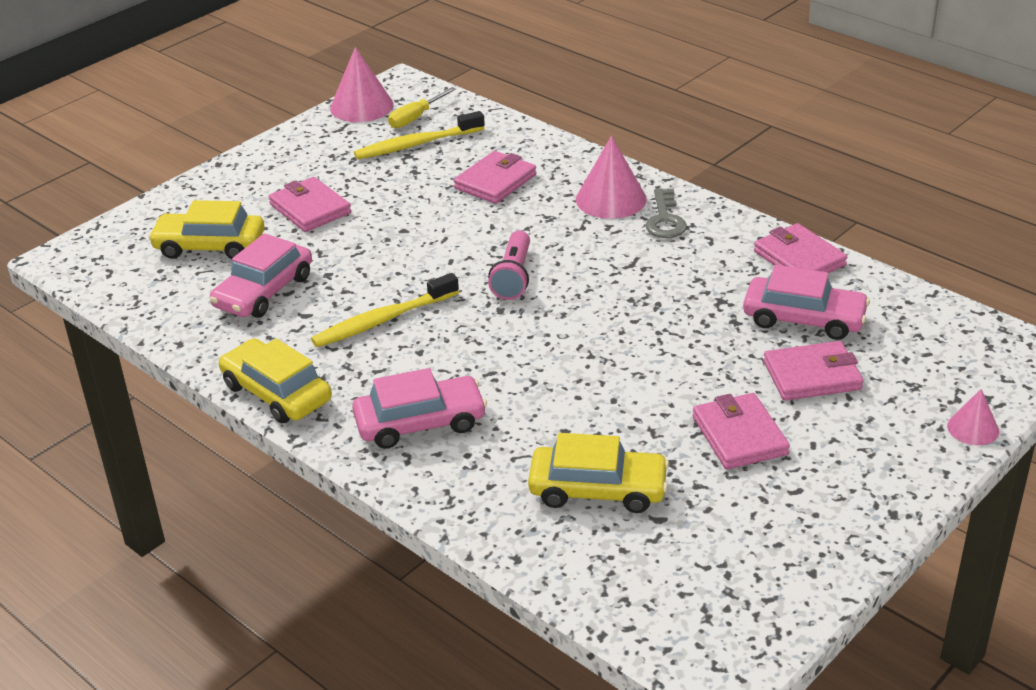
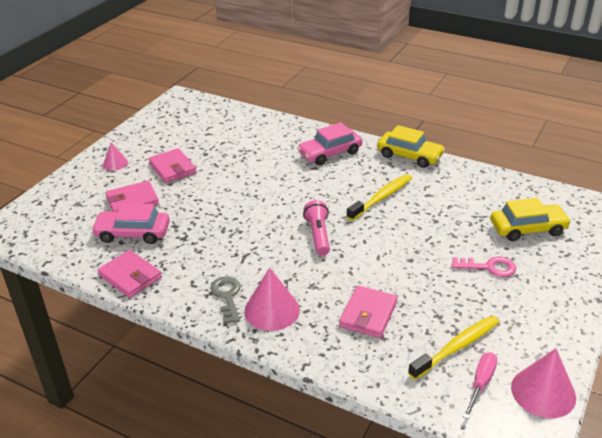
camera: 165 degrees right, 0 degrees up
(263, 291) = (464, 204): pink car -> none
(310, 209) = (489, 267): pink wallet -> pink key
(416, 118) = (481, 383): yellow screwdriver -> pink screwdriver
(598, 490) = (236, 139): yellow car -> none
(973, 428) = (54, 187): pink cone -> pink cone (115, 163)

